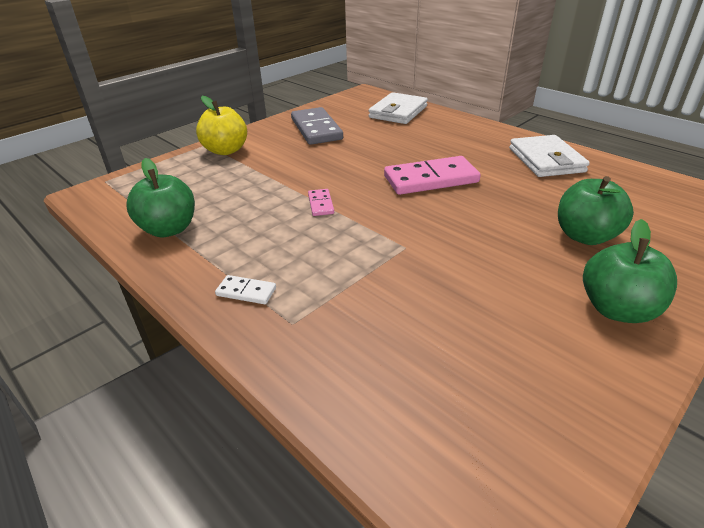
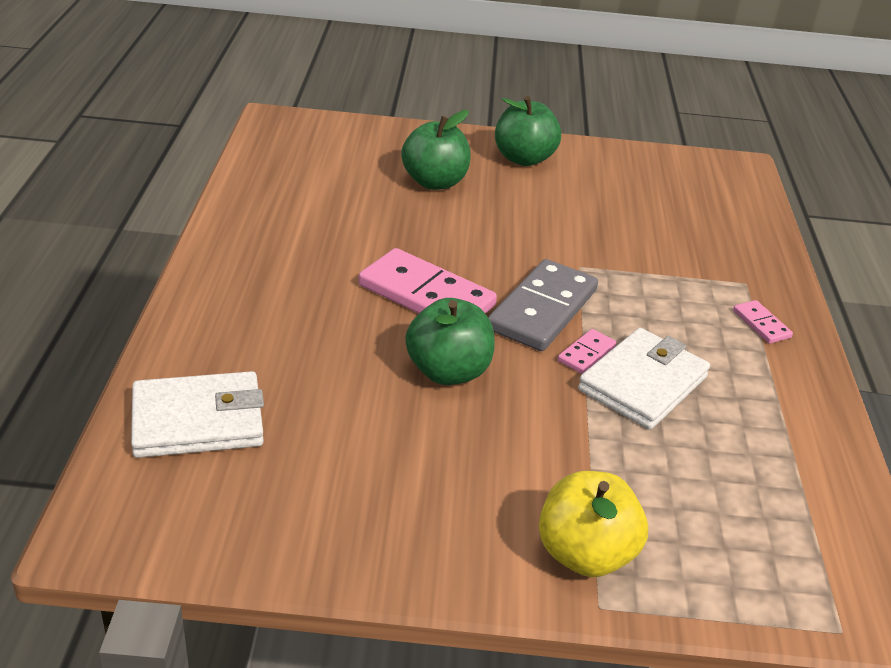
camera: 135 degrees left, 0 degrees up
(169, 229) = (790, 444): green apple -> green apple (448, 371)
(246, 292) = (761, 324): white domino -> pink domino
(316, 129) = (380, 488): grey domino -> grey domino (542, 309)
(546, 160) = (275, 229): white wallet -> white wallet (643, 383)

